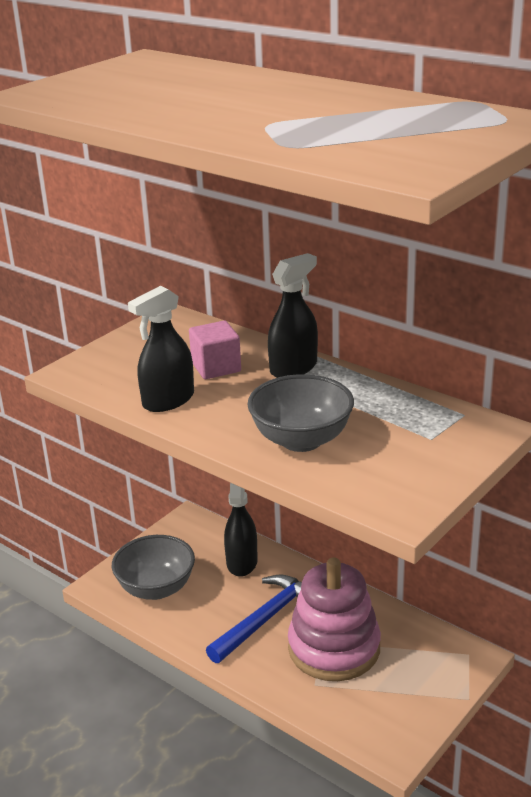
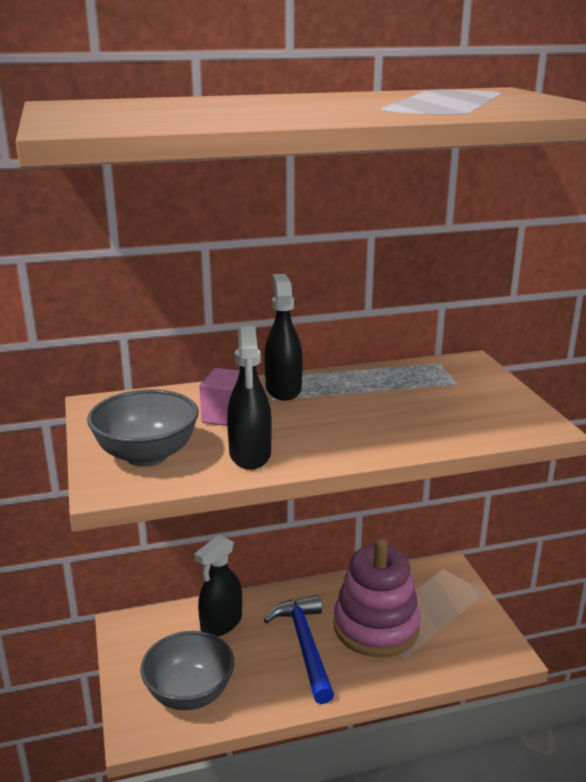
camera: 55 degrees left, 5 degrees down
(242, 562) = (221, 623): black spray bottle -> black spray bottle turned 90 degrees counterclockwise
(301, 440) = (398, 424): grey bowl -> grey bowl (147, 455)

